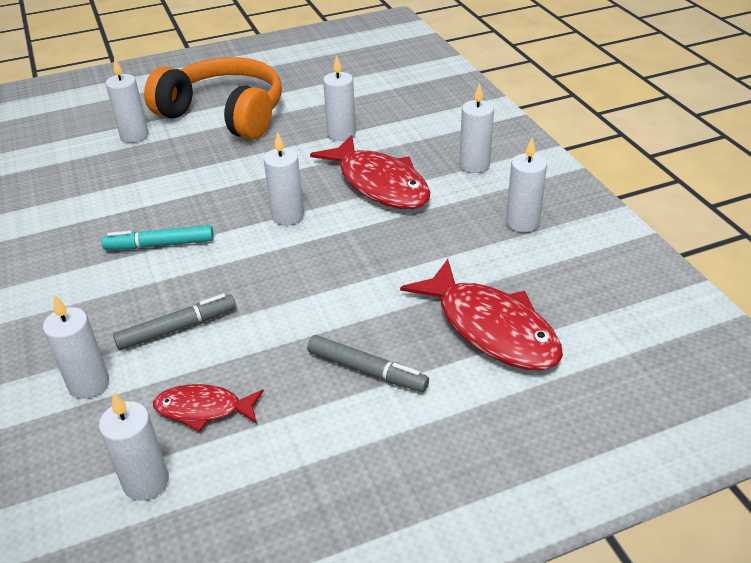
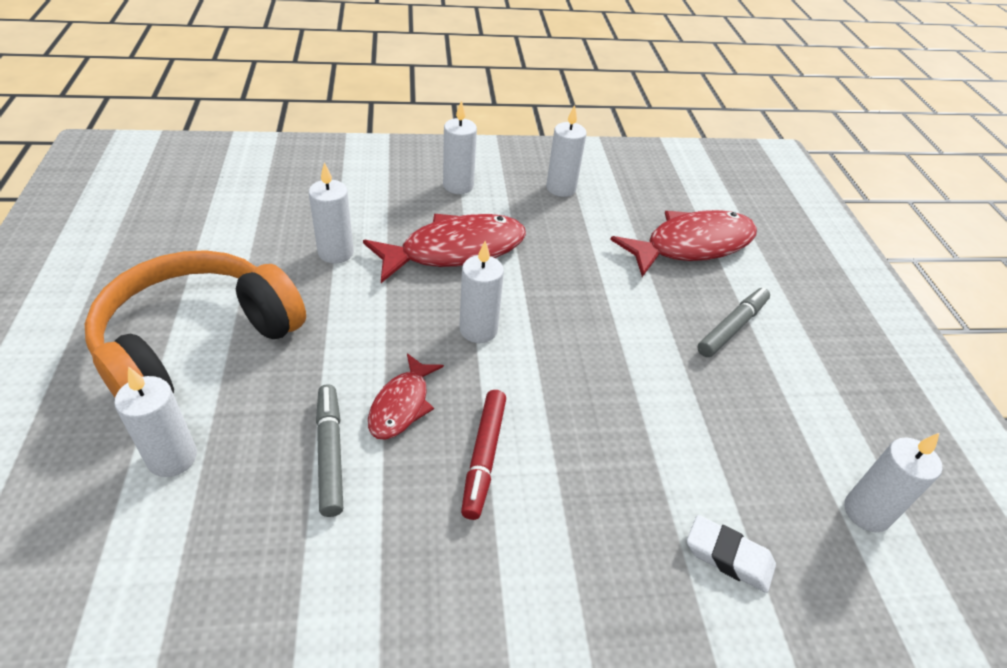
camera: 80 degrees left, 5 degrees up
(89, 384) = (728, 557): white candle -> white eraser
(160, 245) = (484, 457): turquoise marker -> red marker
(177, 328) = (649, 459): grey marker -> grey marker (330, 453)
(203, 409) = (773, 452): red fish -> red fish (401, 405)

